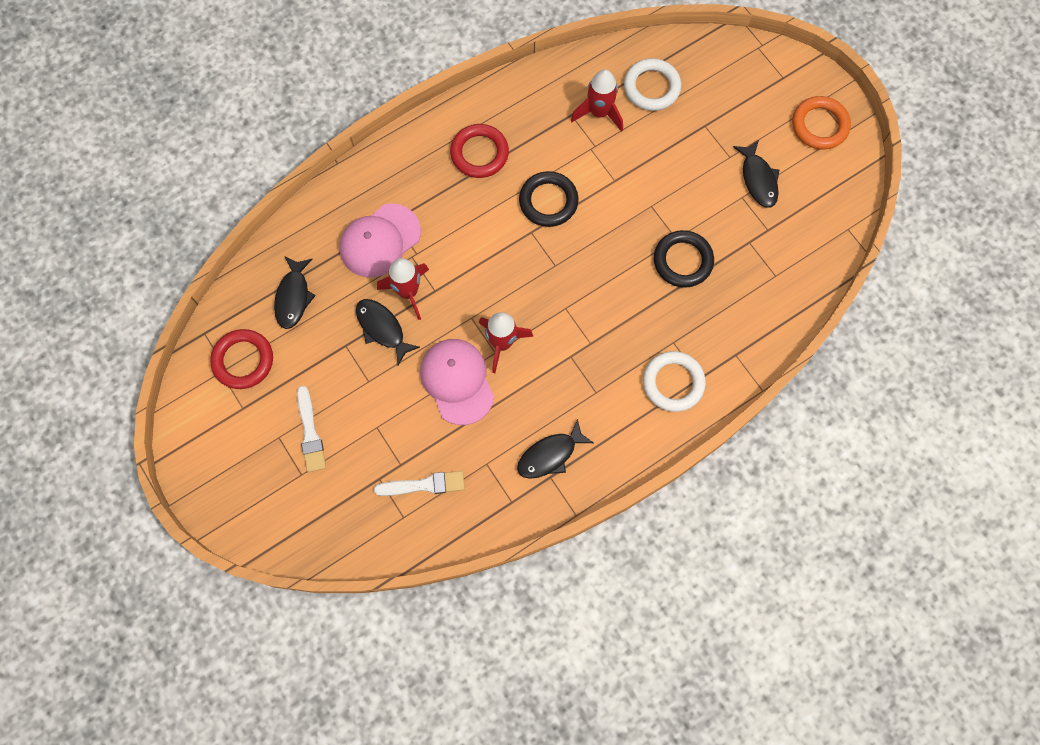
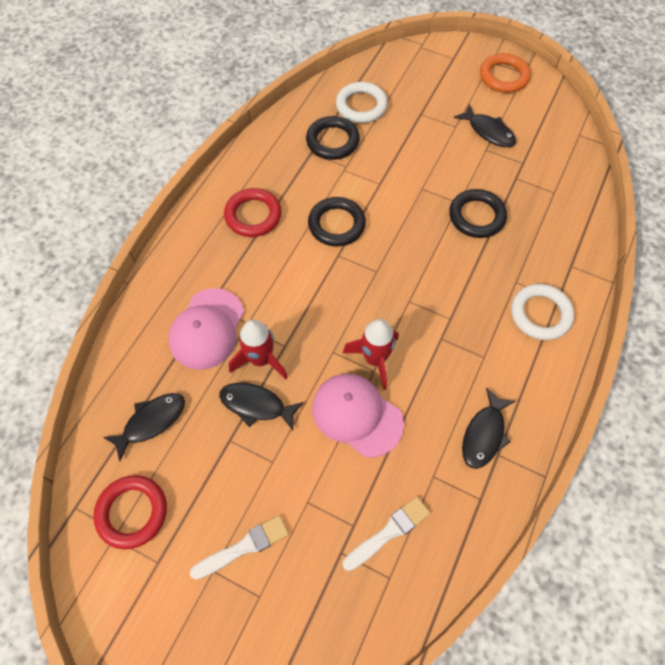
camera: 30 degrees left, 10 degrees down
(293, 297) = (151, 422): black fish -> black fish turned 105 degrees counterclockwise
(310, 433) = (244, 547): white brush -> white brush turned 75 degrees counterclockwise
(599, 113) = (332, 141): red rocket -> black ring

